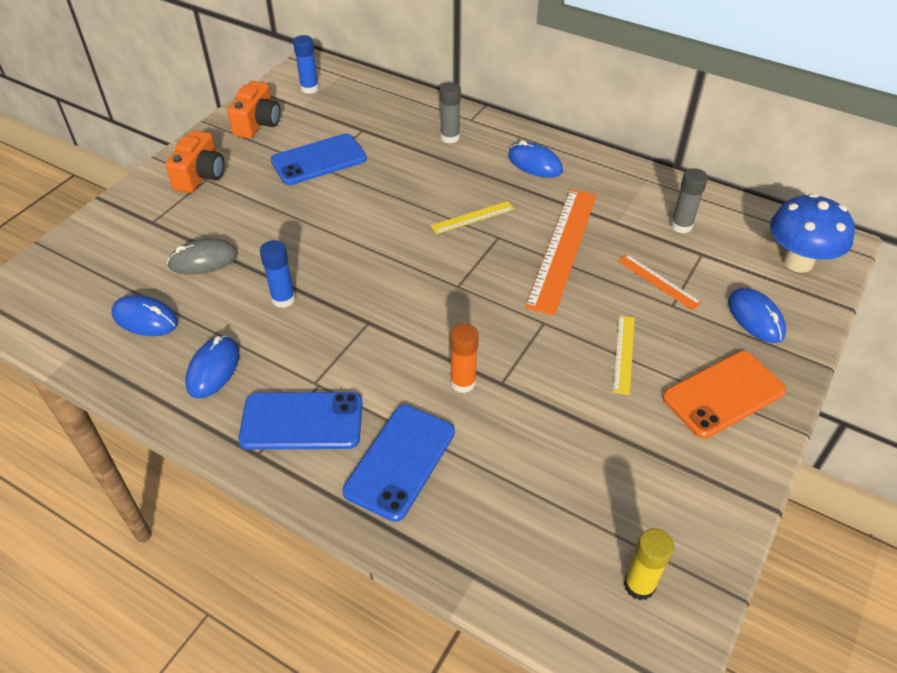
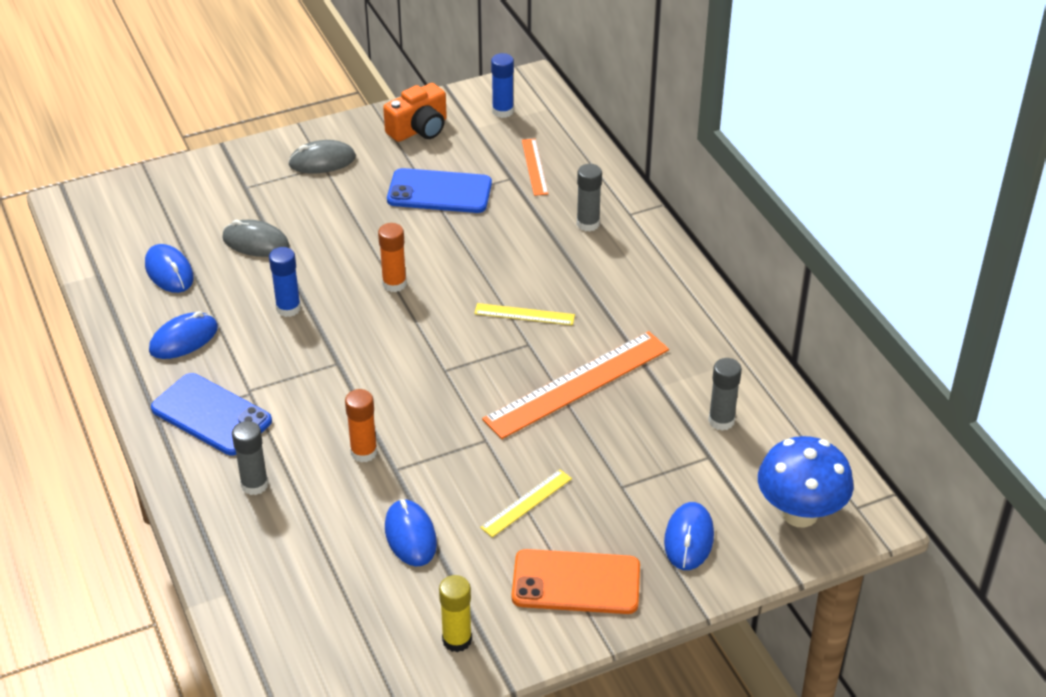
camera: 35 degrees right, 5 degrees down
(201, 176) = (322, 161): orange camera -> grey mouse
(352, 240) = (394, 284): none -> orange glue stick
(400, 461) = (254, 485): blue phone -> grey glue stick
(535, 164) = (643, 289): blue mouse -> blue mouse (410, 536)
(639, 585) = (339, 671): yellow glue stick -> yellow glue stick (457, 640)
(658, 281) = (633, 459): orange ruler -> orange ruler (534, 167)

